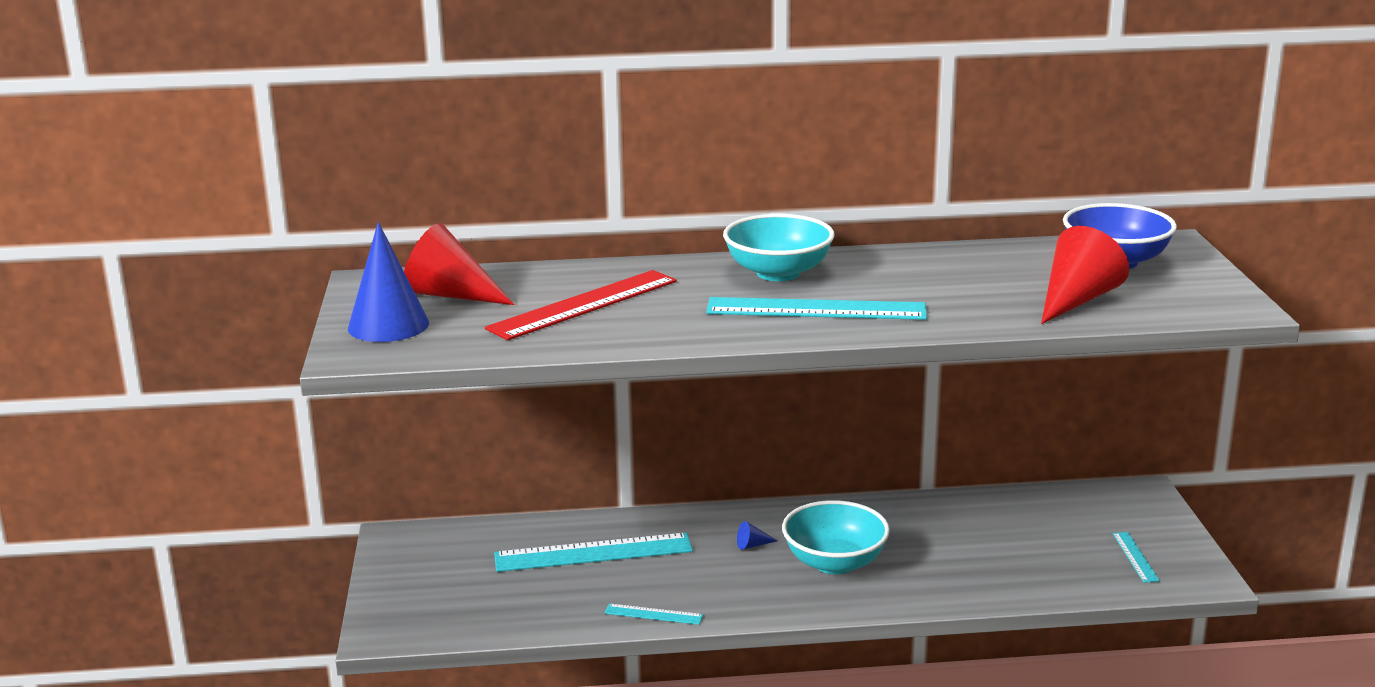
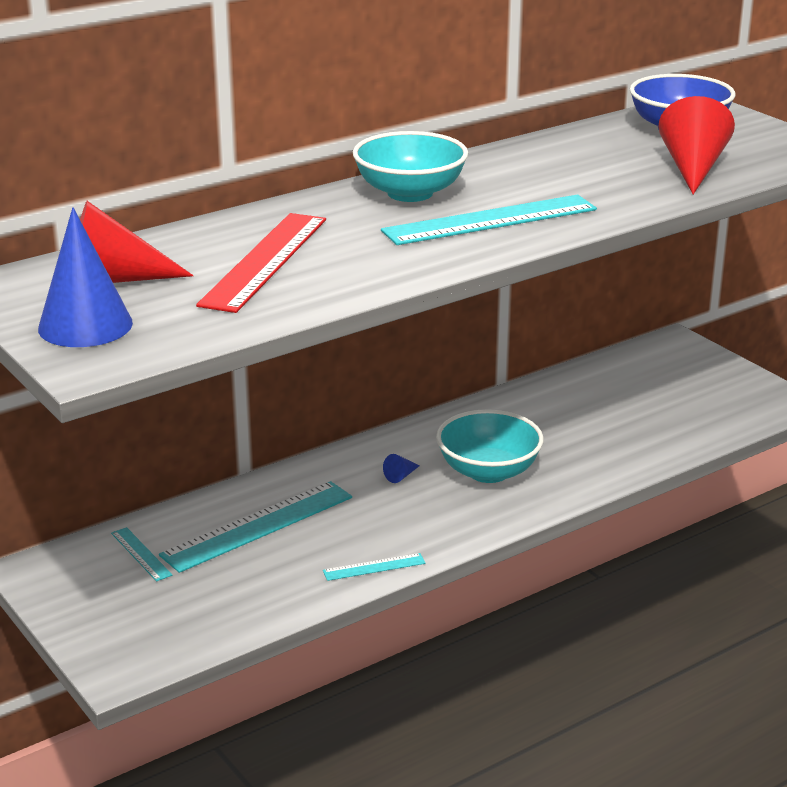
camera: 30 degrees left, 5 degrees up
(1135, 557) = (720, 398): turquoise ruler -> turquoise ruler (141, 554)

